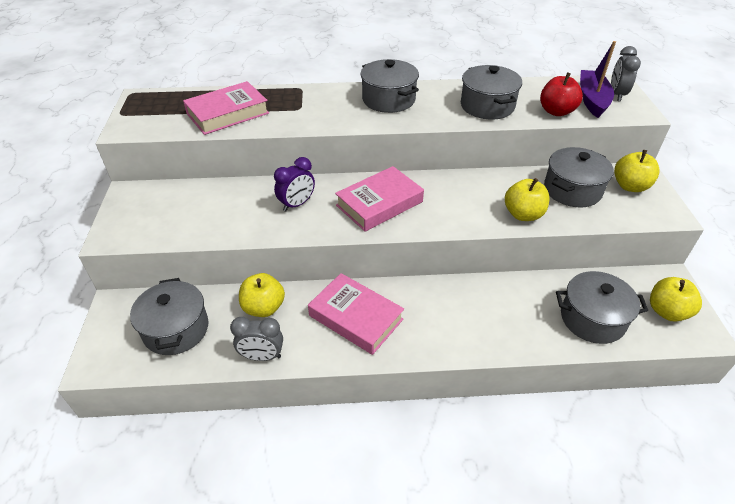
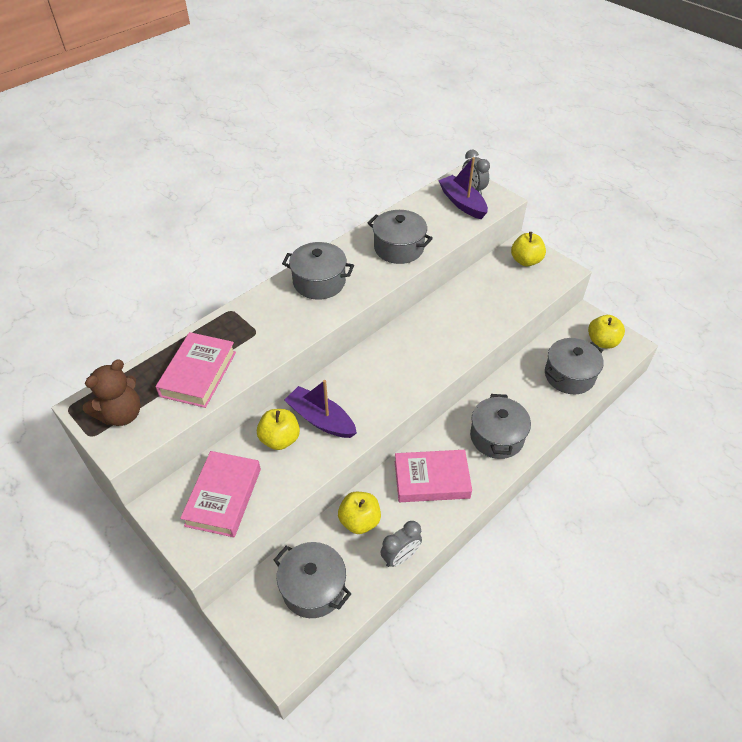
camera: 40 degrees left, 5 degrees up
(152, 112) = (121, 414): none -> brown teddy bear
(297, 204) = (321, 419): purple clock -> purple boat
(379, 203) = (381, 378): pink book -> pink book (223, 497)
(523, 214) = (484, 325): yellow apple -> yellow apple (280, 439)
(556, 111) = (450, 227): red apple -> none
(572, 190) = (495, 285): grey pot -> grey pot (497, 437)

